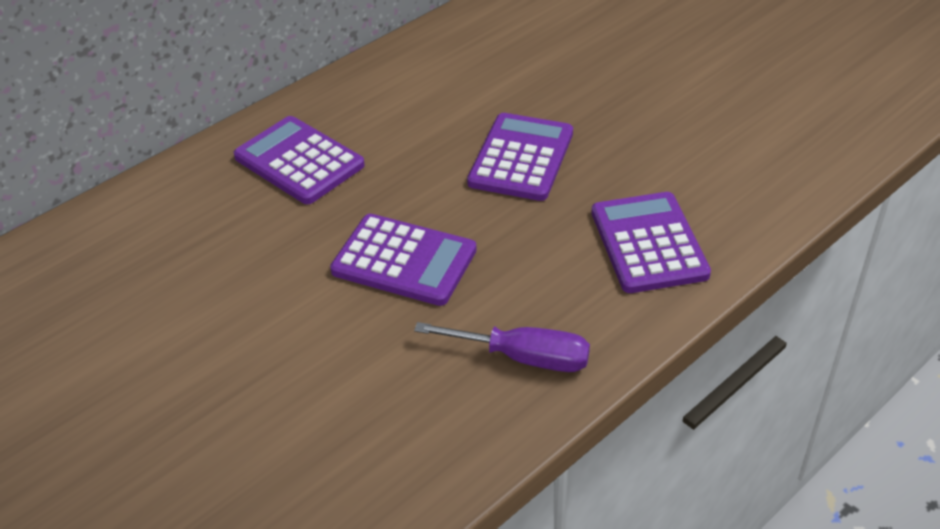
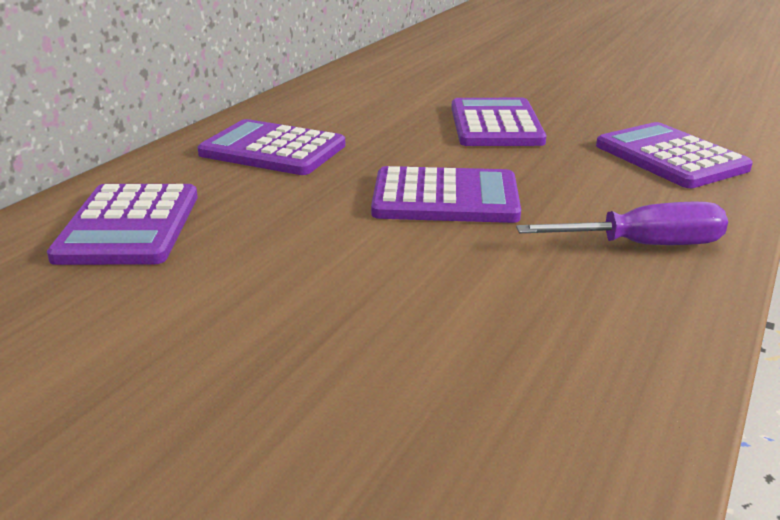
camera: 20 degrees left, 15 degrees down
(146, 245) = (129, 226): none -> purple calculator

